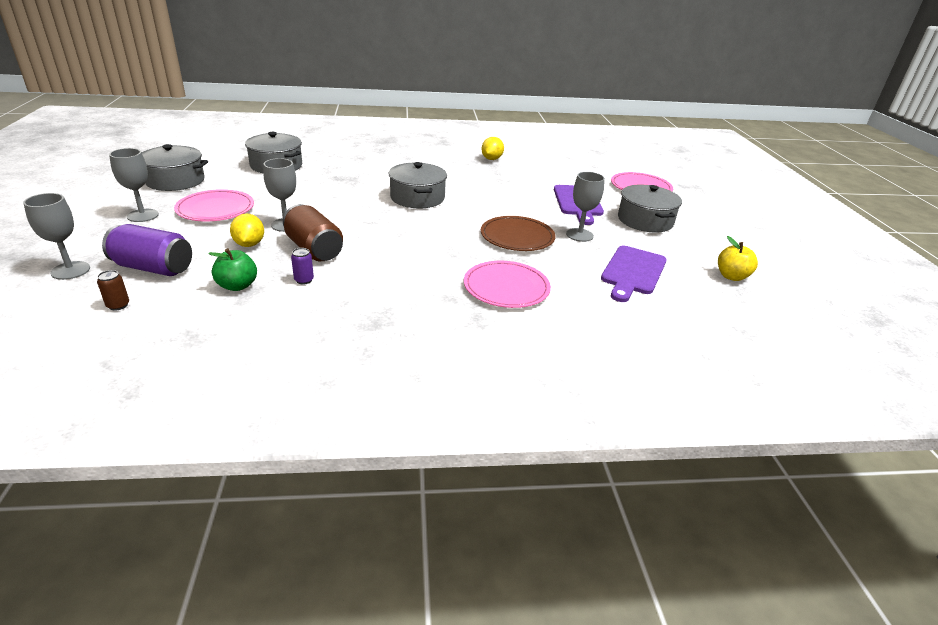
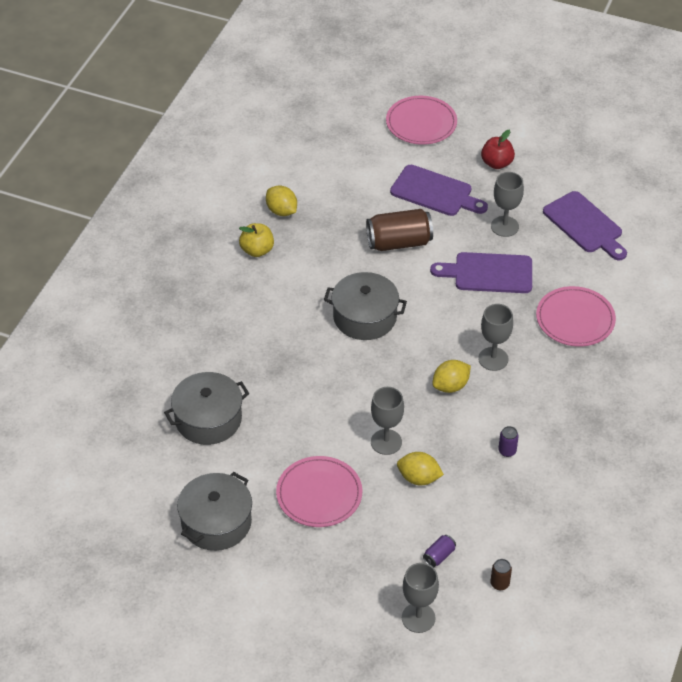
camera: 60 degrees left, 15 degrees up
(142, 215) = (309, 558): grey goblet -> grey goblet (493, 359)
(153, 268) = (439, 556): purple can -> purple can, size x0.45
(237, 286) = (498, 499): green apple -> none
(314, 249) = (450, 431): brown can -> brown can (399, 242)
(369, 241) = (450, 386): none -> yellow lemon
(517, 237) = (488, 273): brown plate -> purple cutting board
(645, 220) = (496, 163): grey pot -> red apple
(731, 276) = (618, 166): yellow apple -> yellow apple (257, 250)

